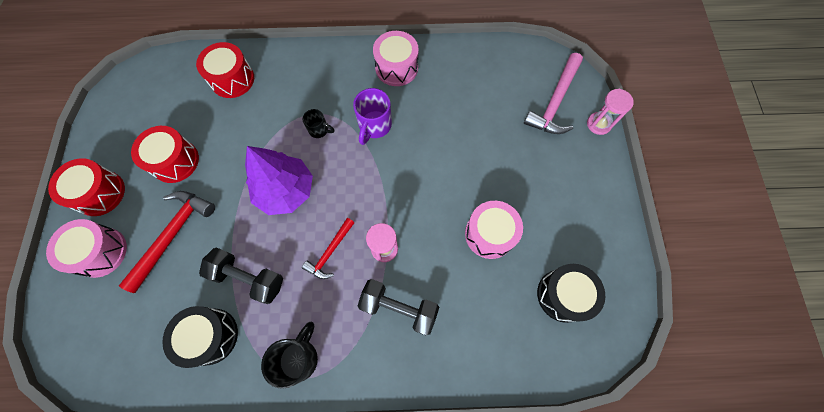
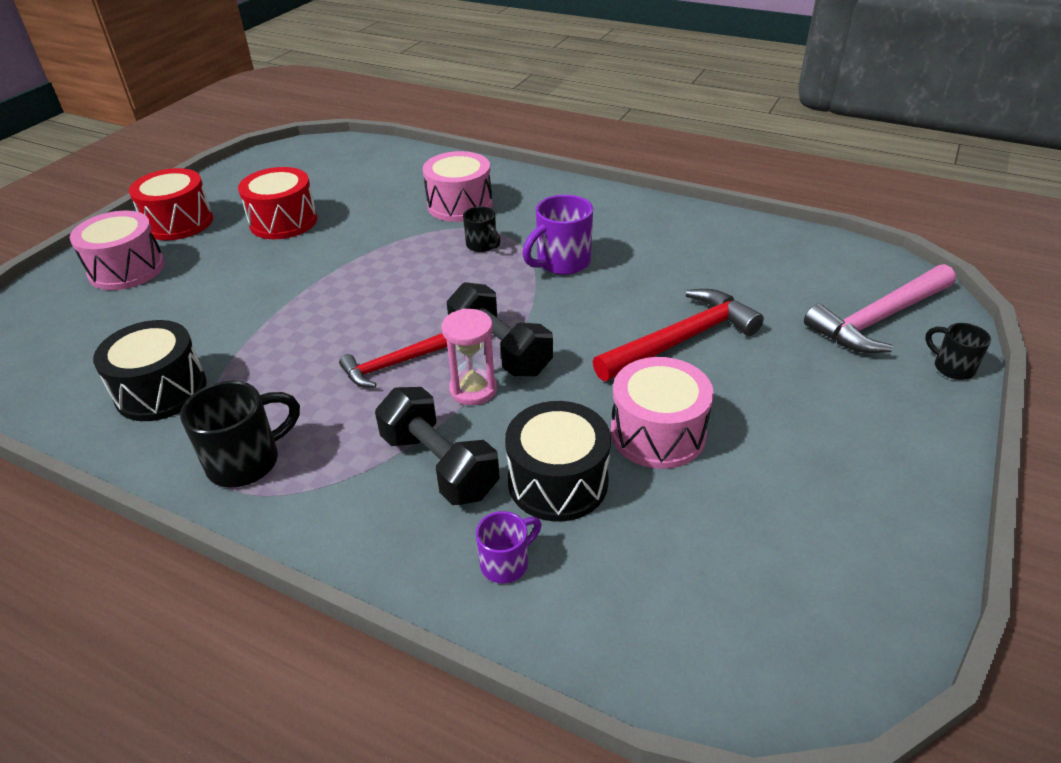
camera: 30 degrees right, 30 degrees down
(173, 235) = (217, 281): red hammer -> red hammer (681, 340)
(232, 79) = (414, 176): red drum -> none
(248, 278) = (263, 352): black dumbbell -> black dumbbell (500, 350)
(285, 191) = (388, 286): purple tree -> none
(396, 68) = (637, 219): pink drum -> pink drum (460, 205)
(464, 349) = (506, 563): none -> purple mug
(563, 295) = (747, 567): black drum -> black drum (558, 481)
(598, 124) = (952, 367): pink hourglass -> black mug

